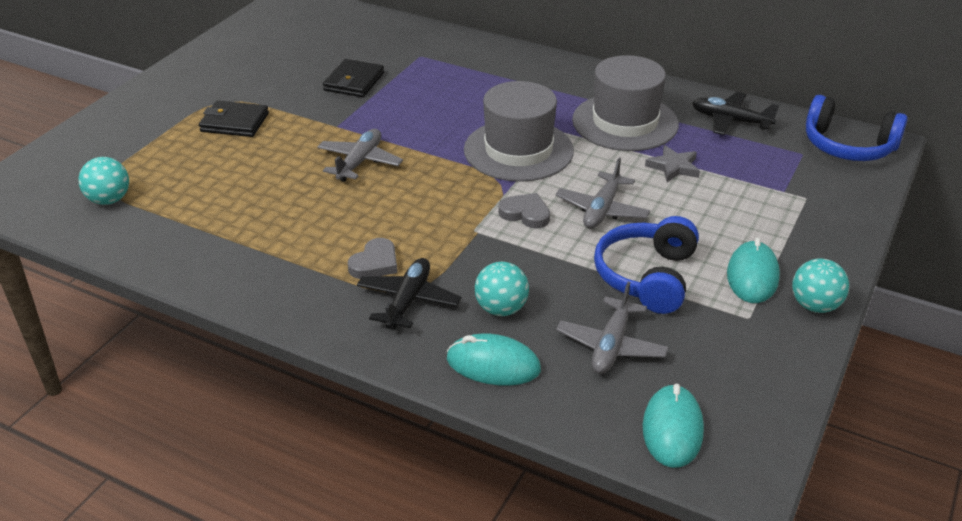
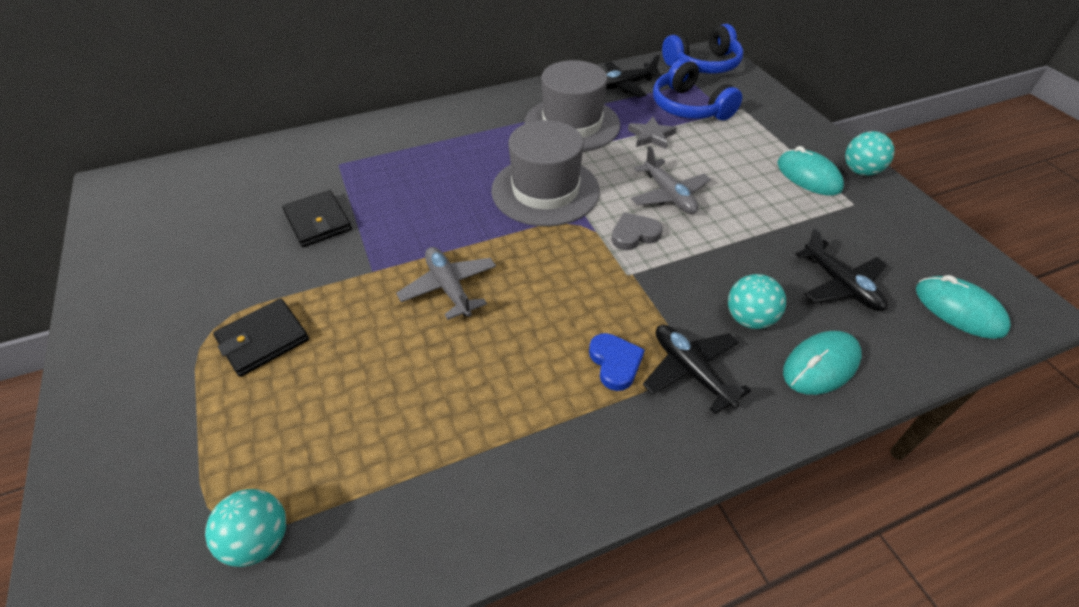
camera: 50 degrees left, 10 degrees up
(375, 263) = (615, 363): grey heart -> blue heart
(611, 345) = (840, 285): grey plane -> black plane
(647, 277) = (770, 221): blue headphones -> blue headphones (689, 107)

